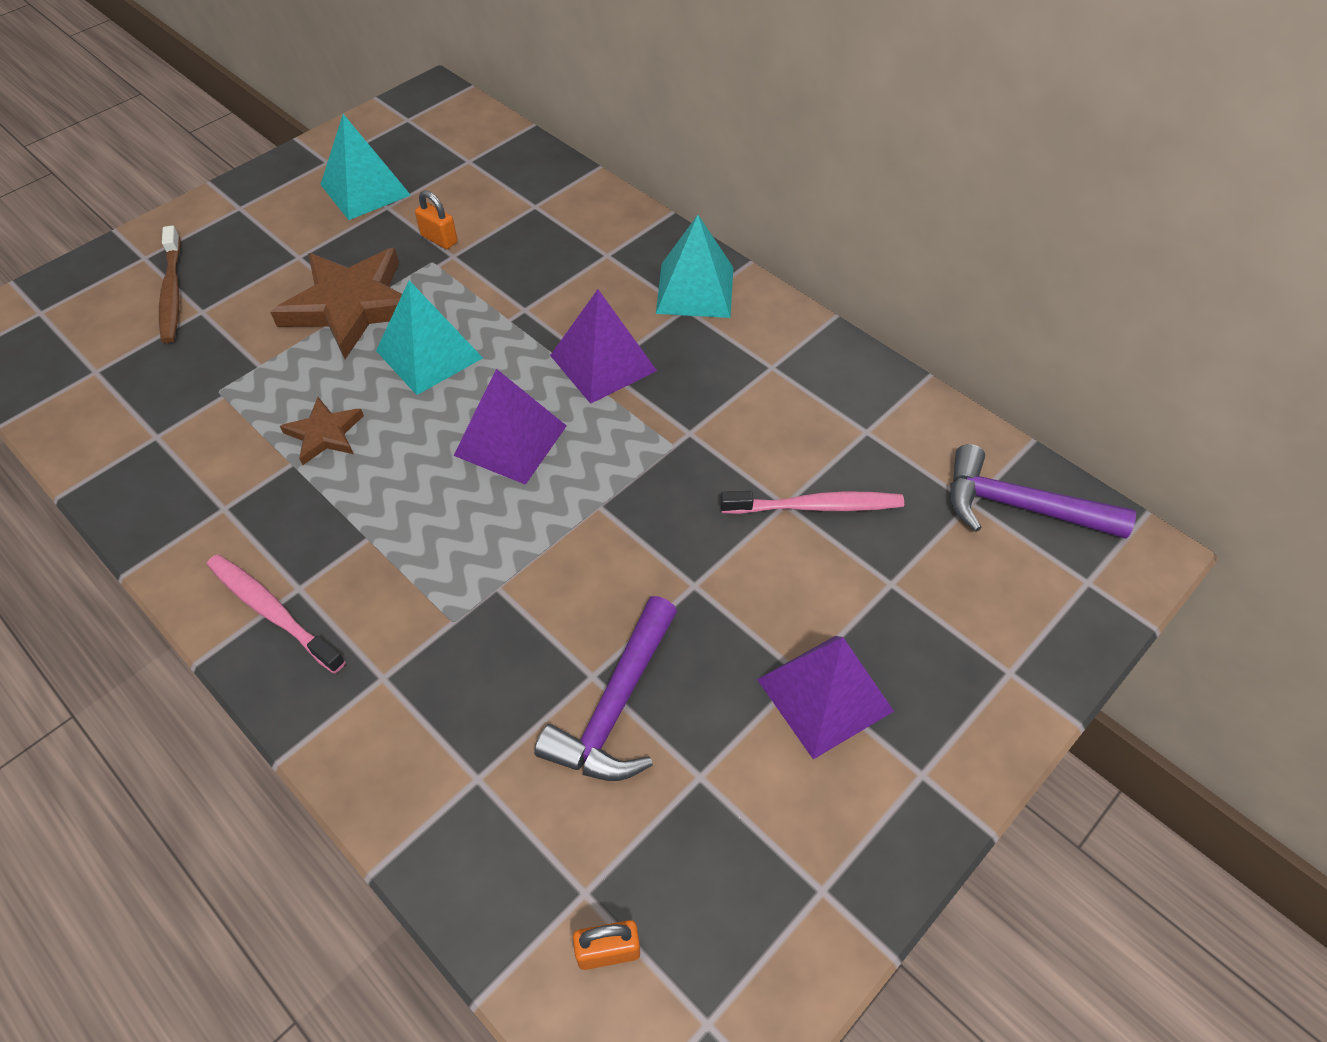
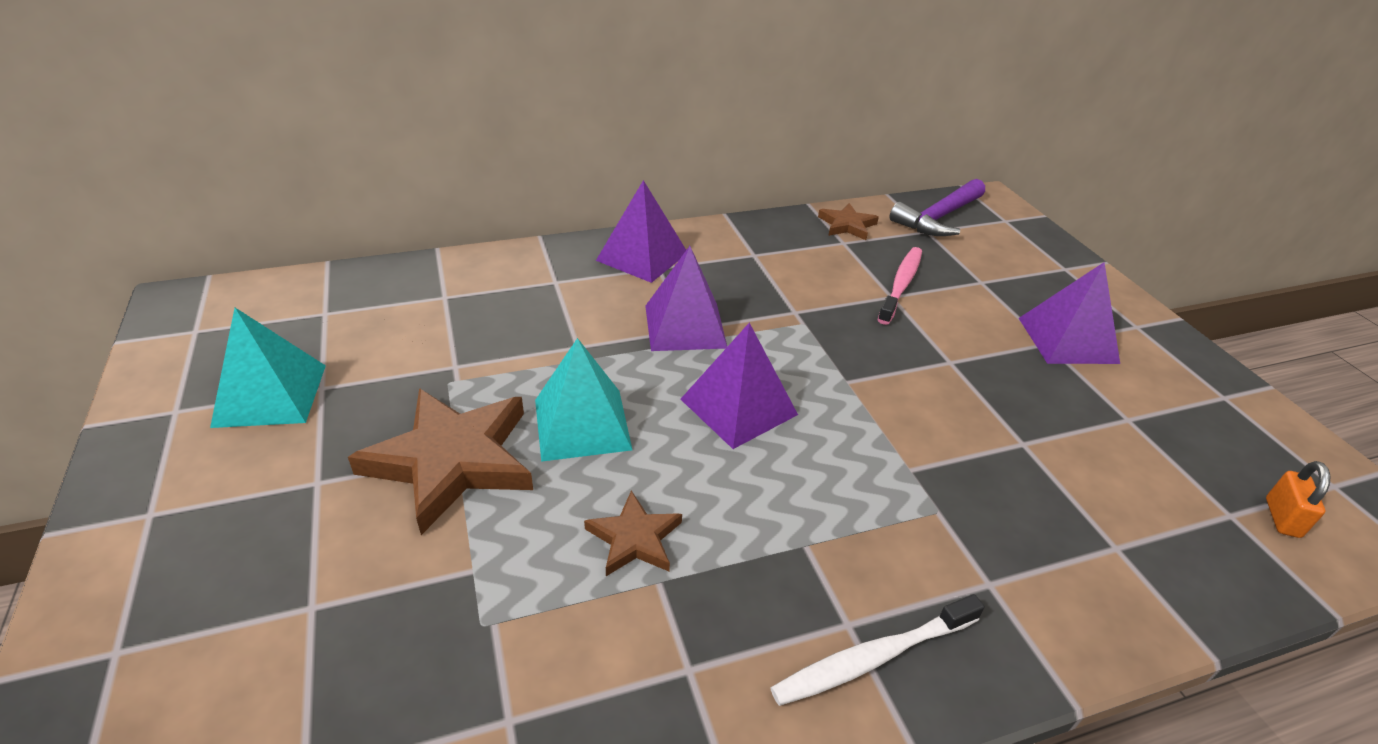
camera: 65 degrees left, 15 degrees down
(172, 292) = (235, 632): brown toothbrush -> none
(273, 612) = (874, 657): pink toothbrush -> white toothbrush
(439, 239) = (420, 367): orange padlock -> none
(616, 706) = (1056, 440): purple hammer -> none
(695, 290) = (642, 256): turquoise pyramid -> purple pyramid
(910, 423) = (847, 225): none -> brown star

